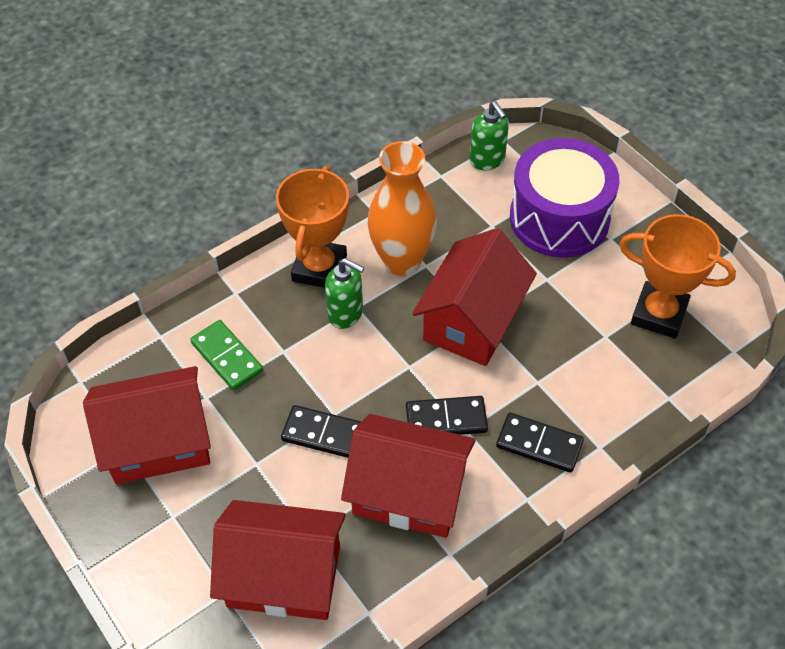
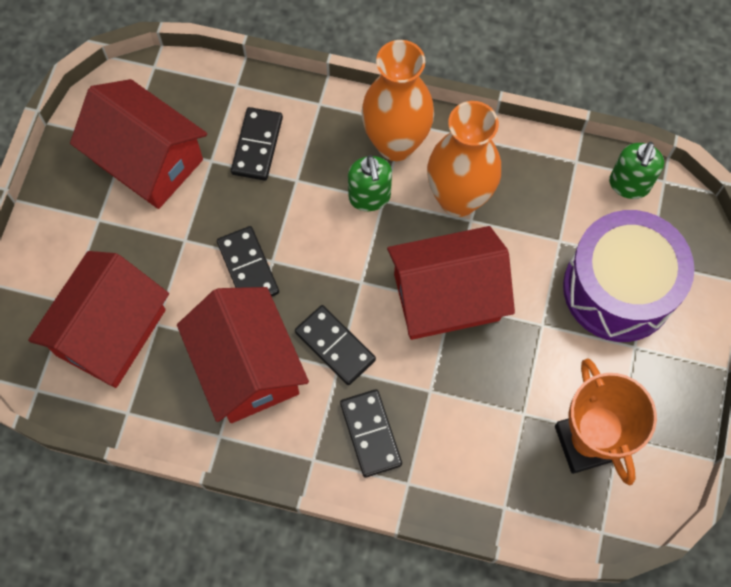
camera: 50 degrees right, 15 degrees up
(227, 357) = (257, 145): green domino -> black domino
(284, 576) = (110, 332): red house -> red house turned 60 degrees clockwise
(319, 268) = (396, 144): orange trophy -> orange vase

